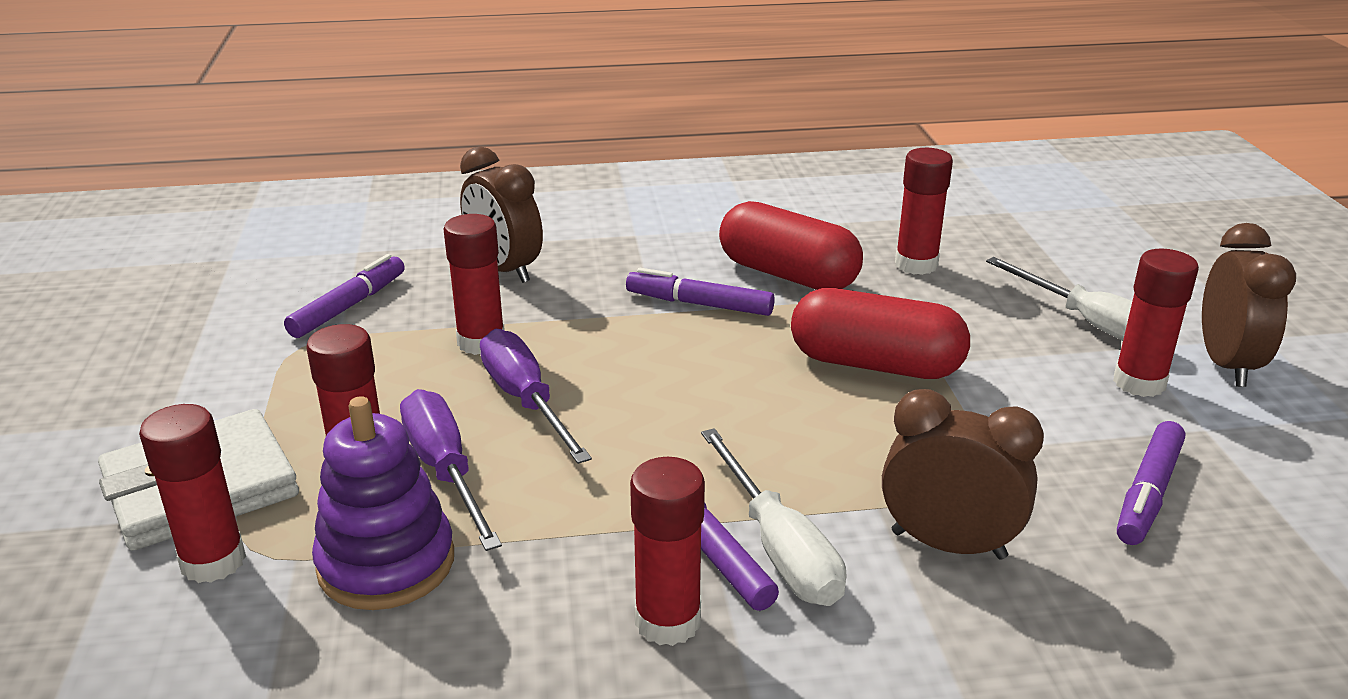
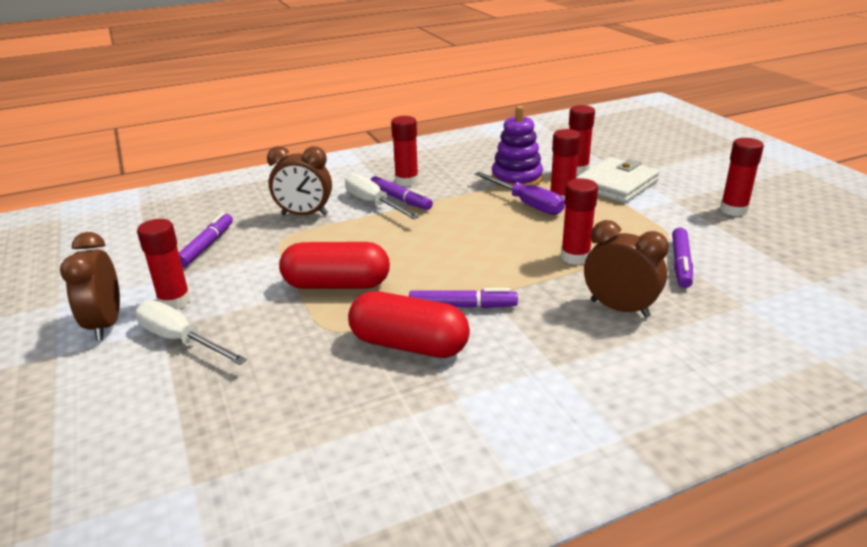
camera: 165 degrees right, 0 degrees up
(526, 400) = (519, 234): purple screwdriver -> none
(916, 264) = (304, 377): red glue stick -> red glue stick (733, 210)

